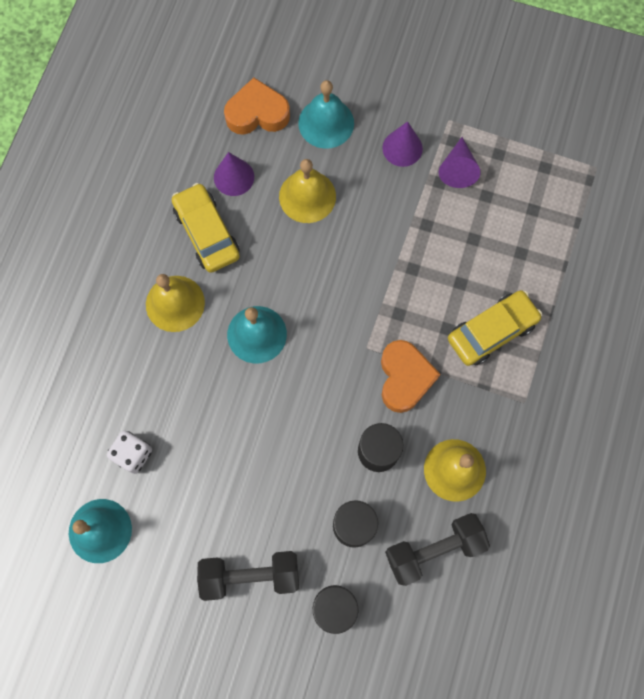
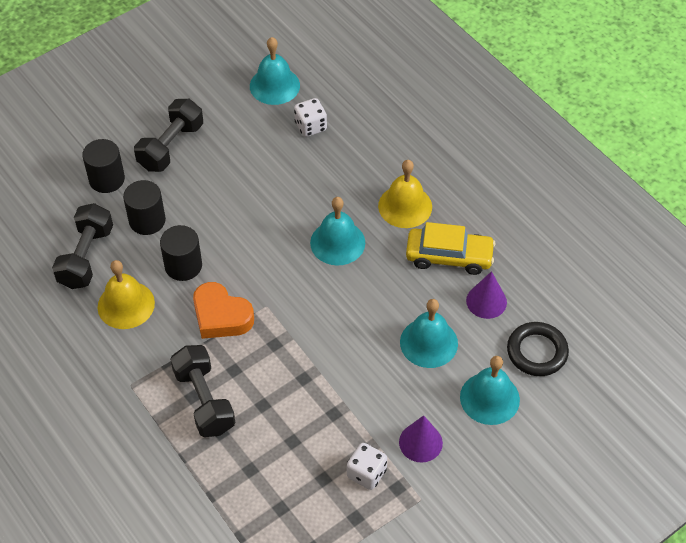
camera: 125 degrees right, 20 degrees down
(257, 113) = (537, 352): orange heart -> black ring
(307, 196) = (428, 342): yellow bell -> turquoise bell
(457, 169) = (366, 473): purple cone -> white dice
(491, 331) = (204, 400): yellow car -> black dumbbell

